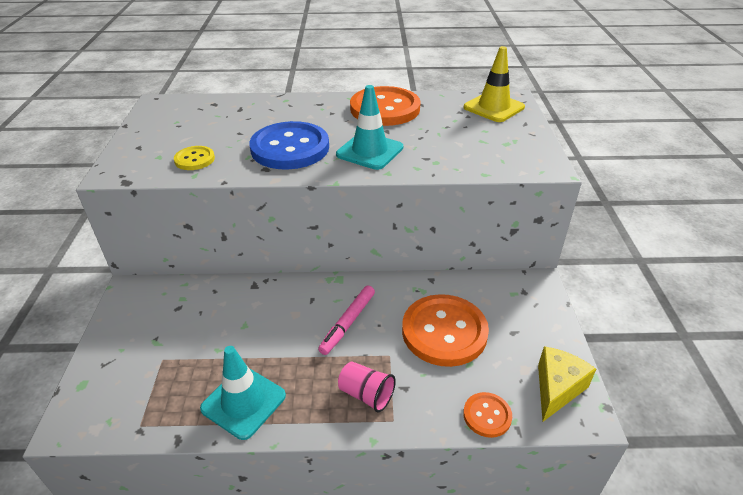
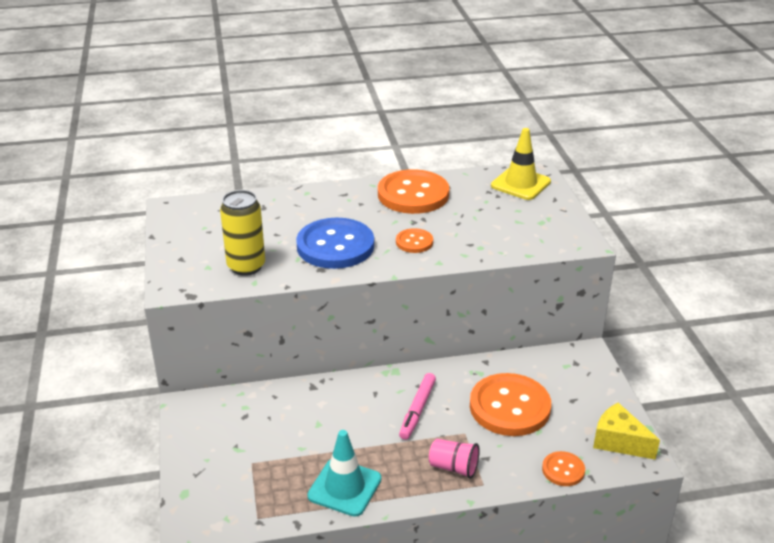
camera: 10 degrees left, 5 degrees down
(194, 159) = (246, 266): yellow button -> yellow can
(369, 151) = (414, 242): turquoise traffic cone -> orange button
(557, 389) = (619, 441): yellow cheese -> yellow cheese turned 75 degrees counterclockwise

